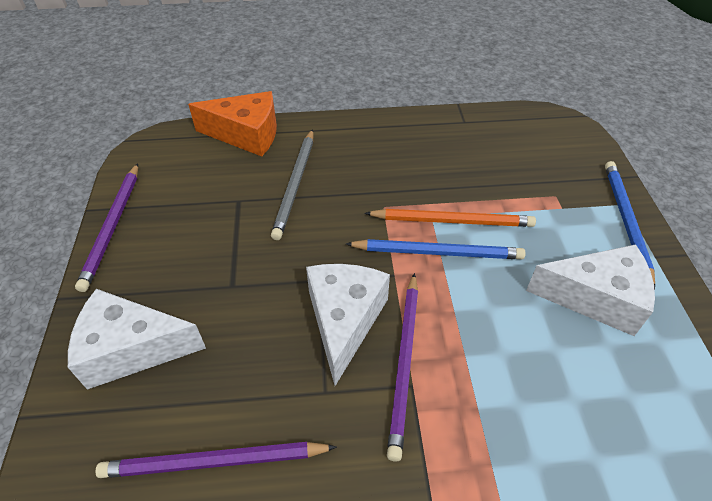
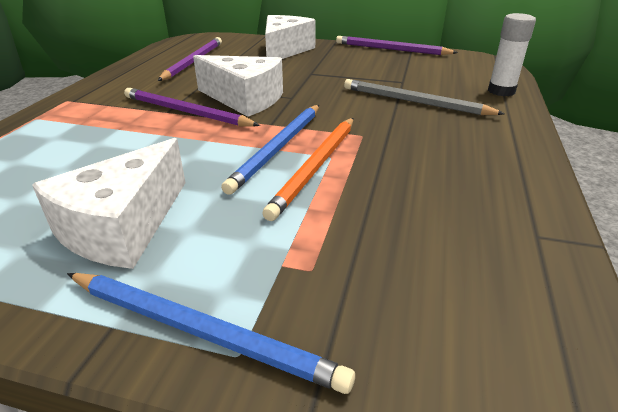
camera: 110 degrees right, 15 degrees down
(246, 134) = (501, 91): orange cheese -> white glue stick

